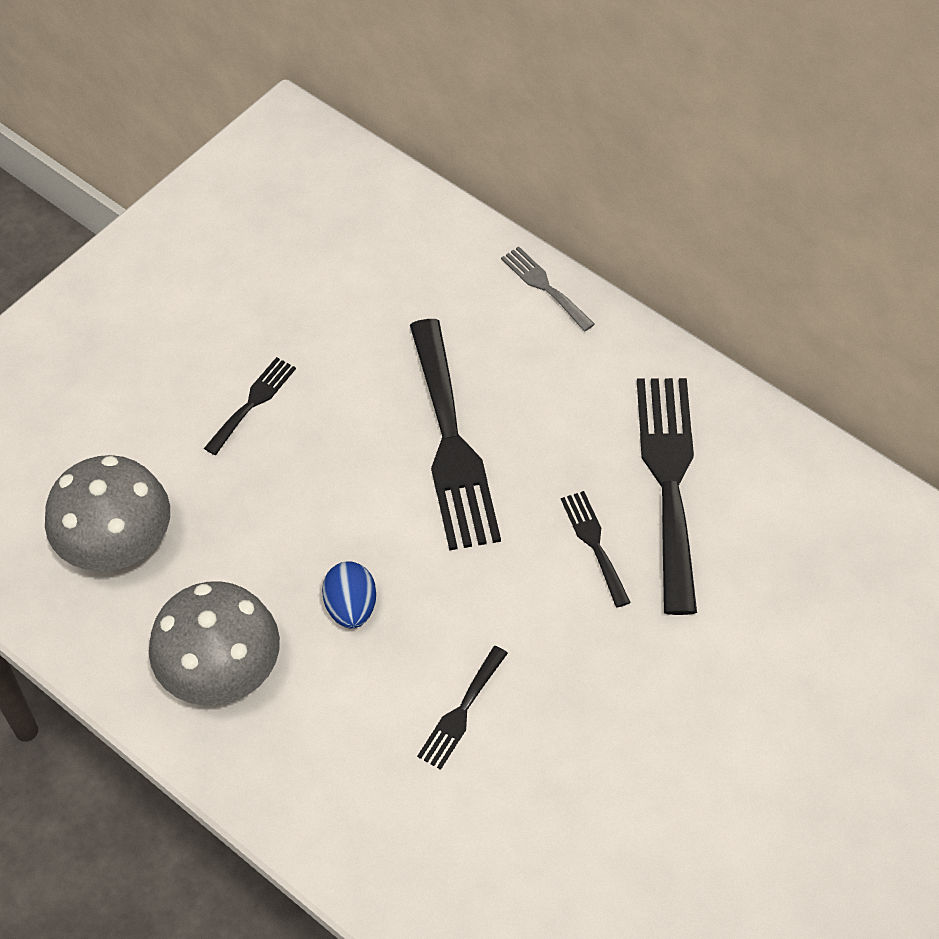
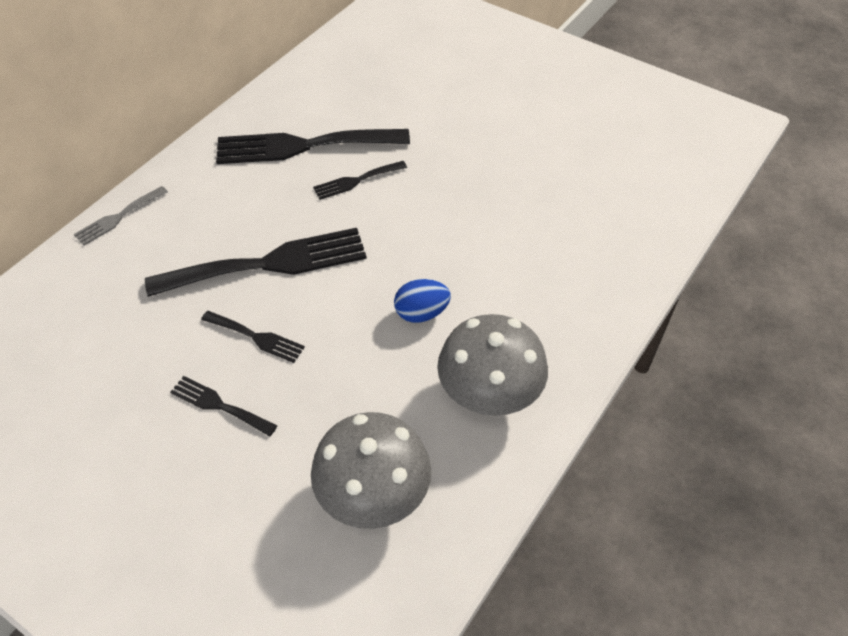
camera: 95 degrees left, 5 degrees down
(461, 712) = (498, 242): black fork -> black fork (256, 337)

